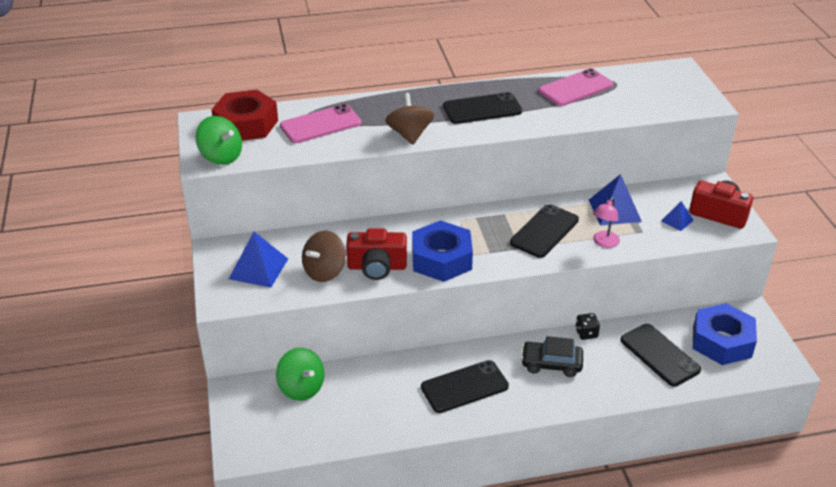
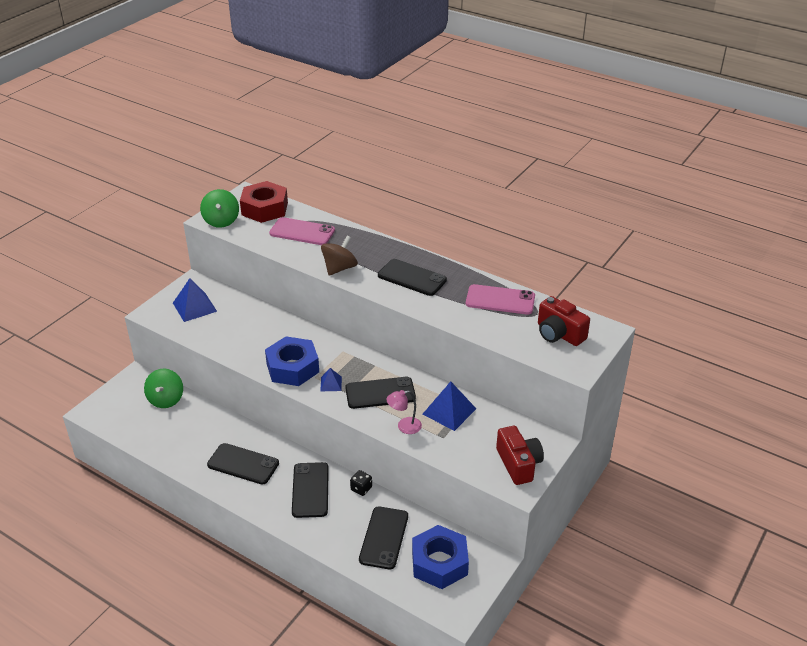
camera: 45 degrees right, 0 degrees up
(324, 271) = (222, 331): brown spinning top -> none
(377, 267) = (252, 348): red camera -> red camera (559, 334)
(551, 364) = (310, 490): black car -> black phone
(677, 220) = (480, 447): blue pyramid -> blue pyramid (331, 384)

